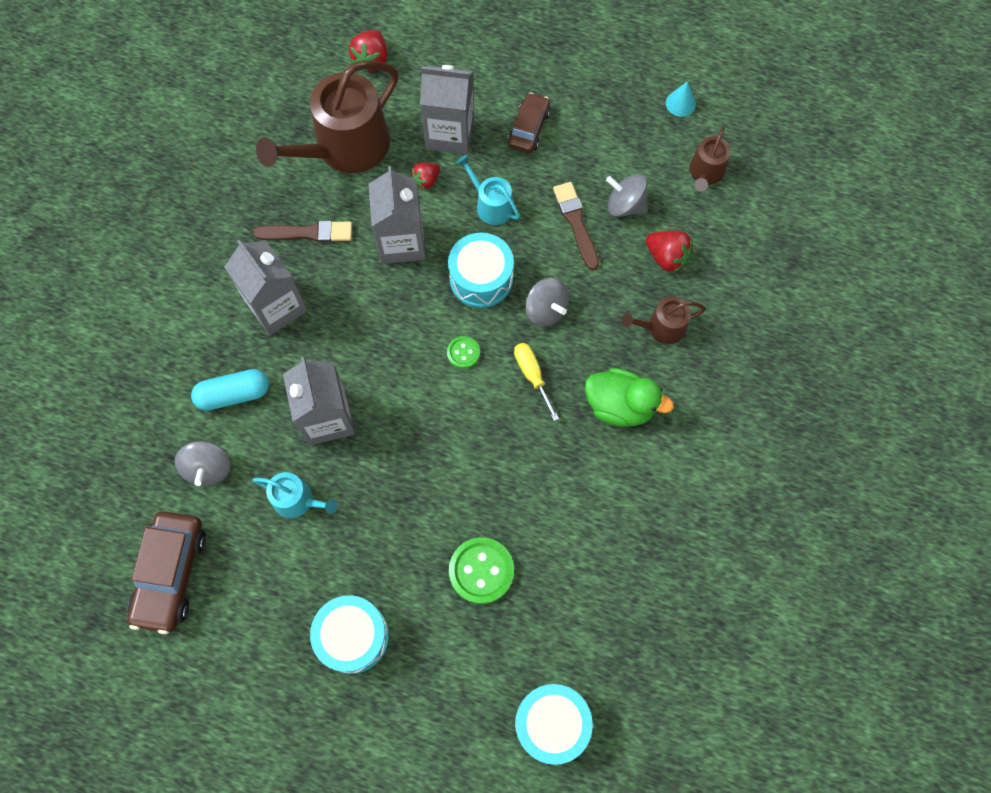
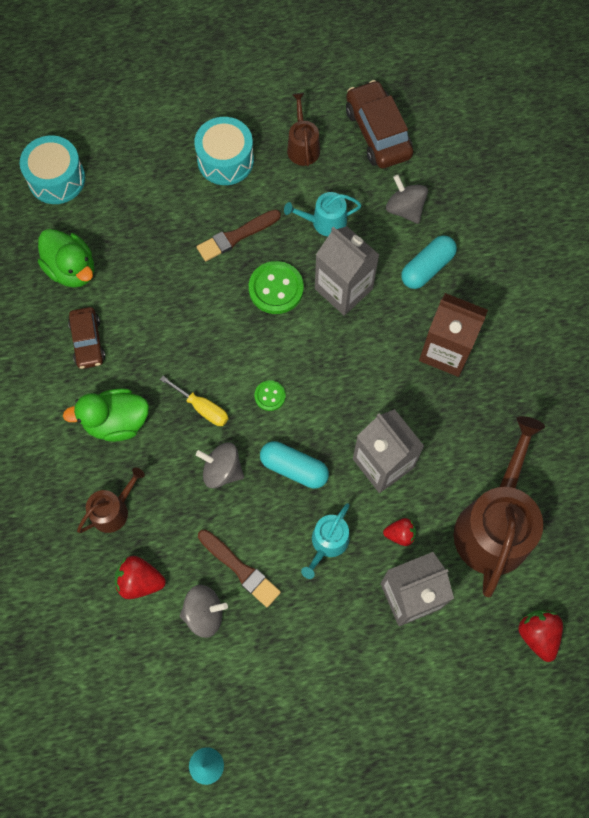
camera: 150 degrees right, 0 degrees up
(276, 306) = (446, 351): grey carton -> brown carton
(308, 233) = (467, 426): brown brush -> brown brush (236, 236)
(426, 180) = (400, 534): red strawberry -> red strawberry turned 75 degrees clockwise
(481, 278) = (294, 468): turquoise drum -> turquoise capsule
(481, 571) = (159, 245): green button -> green button (276, 288)
(491, 205) = (327, 543): turquoise watering can -> turquoise watering can turned 105 degrees clockwise
(528, 128) = (340, 645): brown car -> brown car (88, 341)
(587, 595) = (72, 269): none -> green duck
(705, 173) = (144, 694): brown watering can -> brown watering can (302, 146)

